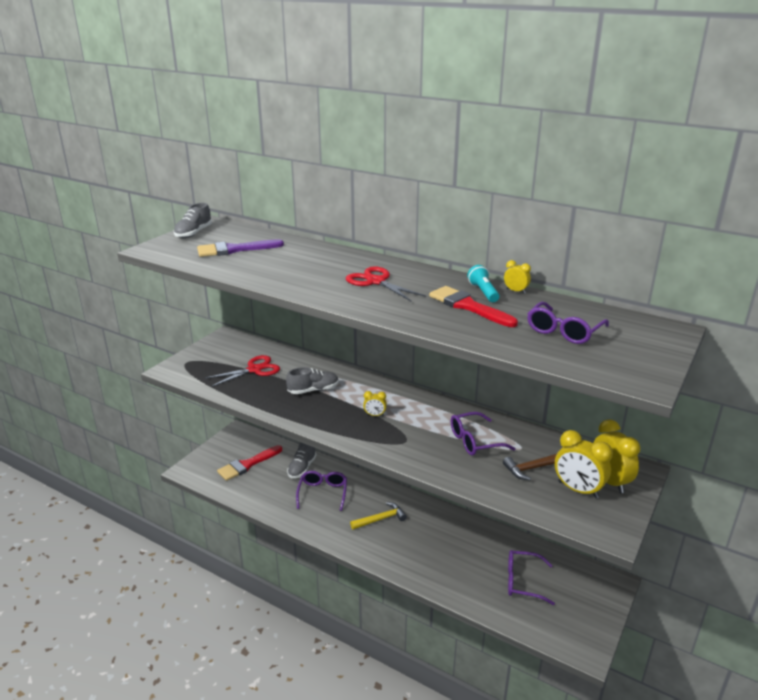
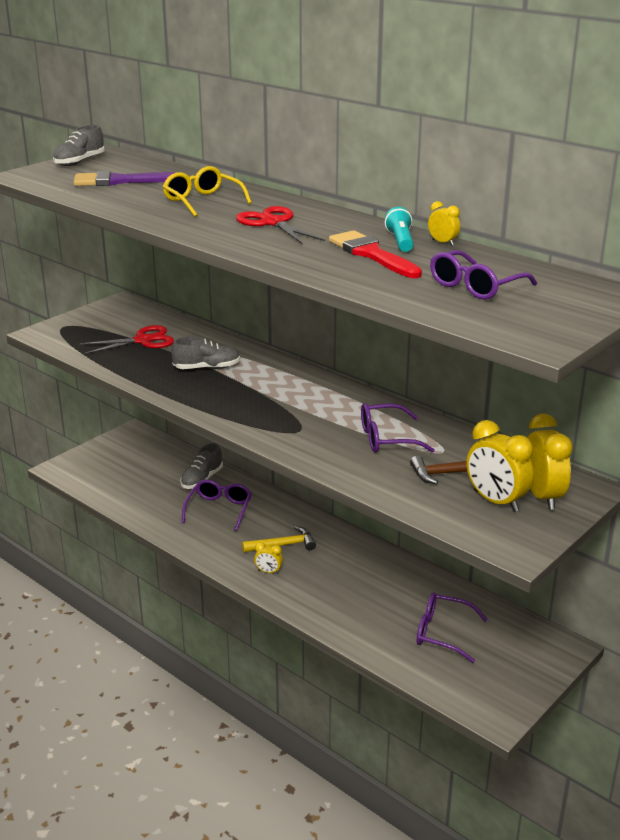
camera: 10 degrees right, 0 degrees up
(247, 464) = (135, 469): red brush -> none
(310, 264) = (202, 201): none -> yellow glasses
(375, 415) = (272, 400): yellow clock -> yellow clock (268, 572)

